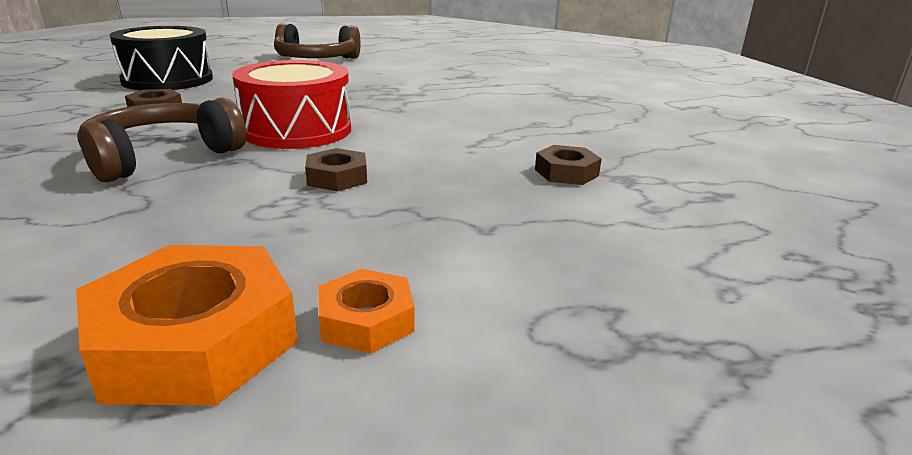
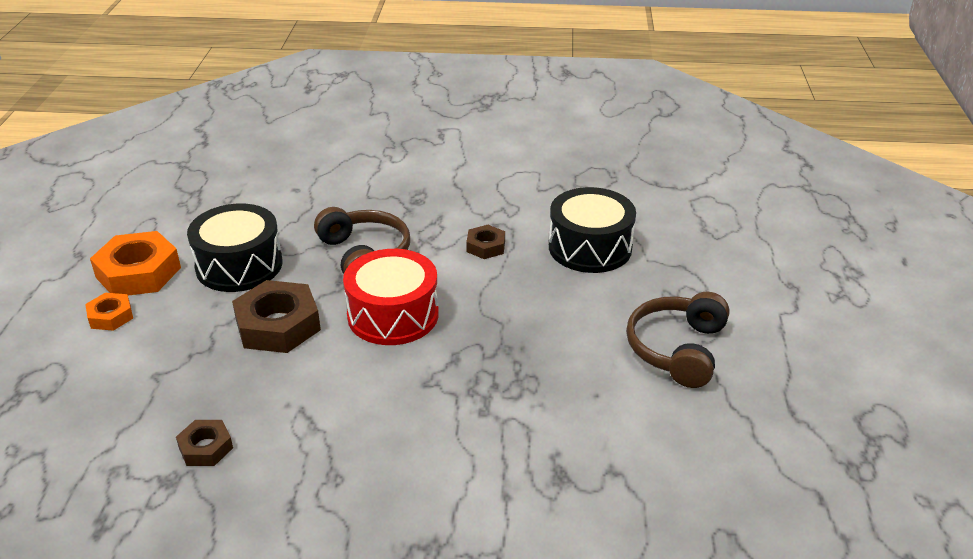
camera: 110 degrees right, 10 degrees up
(178, 234) = (239, 265): none -> black drum
(337, 177) = (278, 325): brown nut -> brown nut, size x1.86

